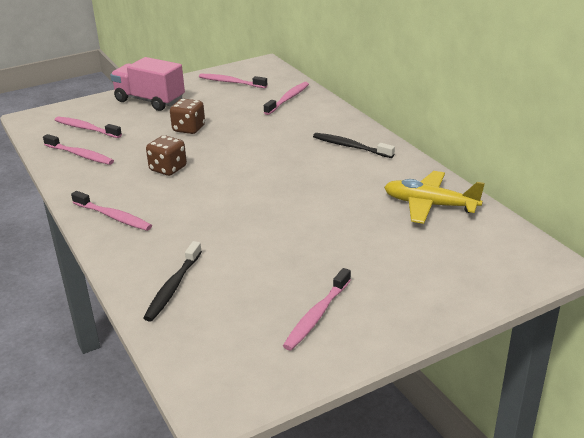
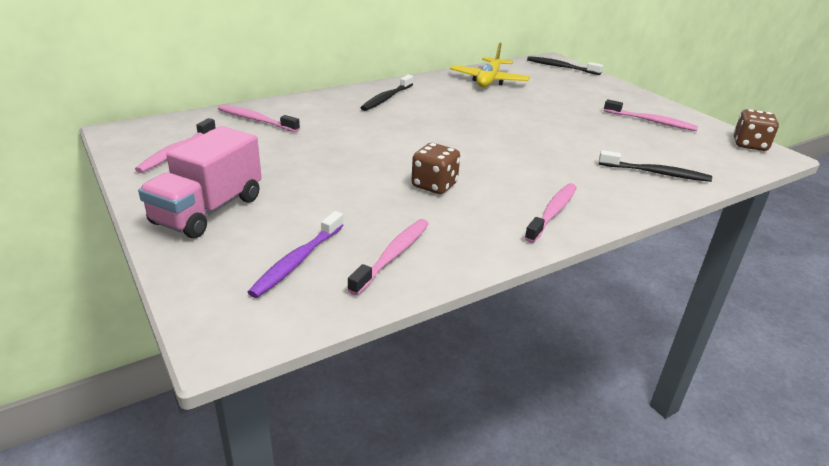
camera: 95 degrees left, 0 degrees up
(86, 129) = (297, 261): pink toothbrush -> purple toothbrush
(189, 129) = (323, 176): brown dice -> brown dice (749, 145)
(518, 268) = (561, 67): none -> black toothbrush

